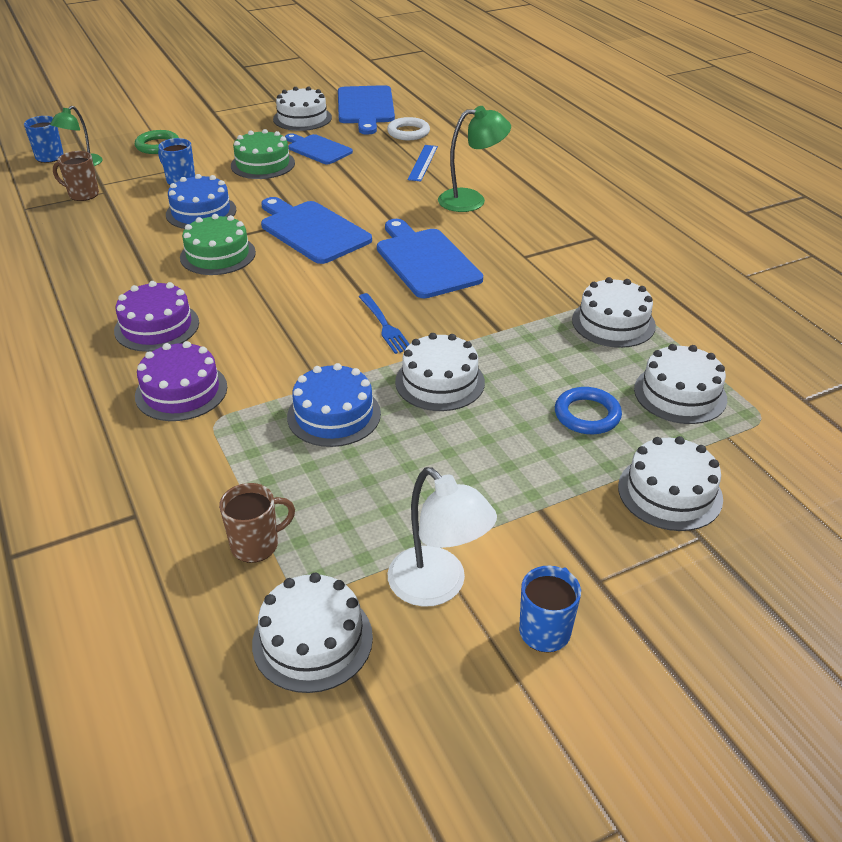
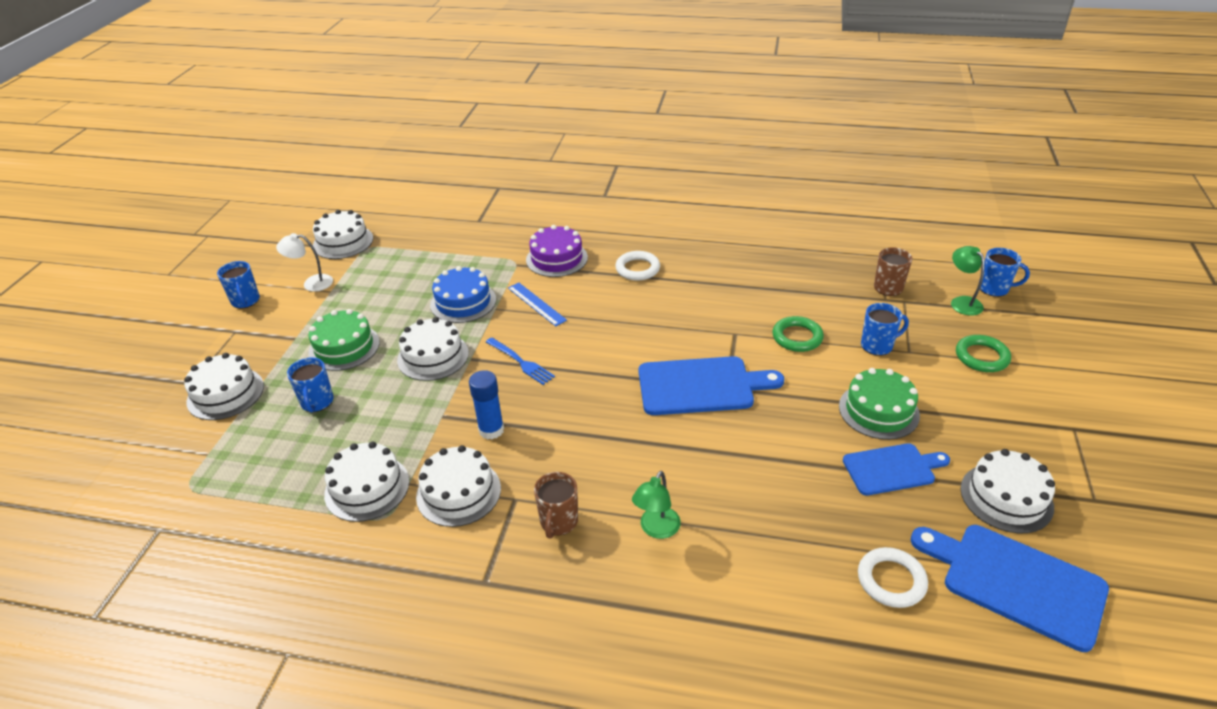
camera: 130 degrees right, 0 degrees up
(157, 326) = (637, 269): purple cake -> white ring
(201, 212) = (797, 337): blue cake -> green ring
(218, 255) = (710, 322): green cake -> green cake (344, 347)
(256, 545) = (411, 245): brown mug -> brown mug (558, 522)
(384, 325) = (521, 362): blue fork -> blue fork turned 150 degrees counterclockwise
(423, 163) = (785, 542): blue ruler -> blue ruler (536, 304)
(426, 261) = (579, 429): blue cutting board -> none
(437, 587) = (312, 283): white lamp -> white lamp, size x0.66
(471, 200) = (656, 529): green lamp -> green lamp, size x0.66
(480, 298) = (491, 430): none -> blue glue stick
(587, 415) = (317, 402): blue ring -> blue mug
(680, 394) = (264, 463): white cake -> white cake (458, 492)

